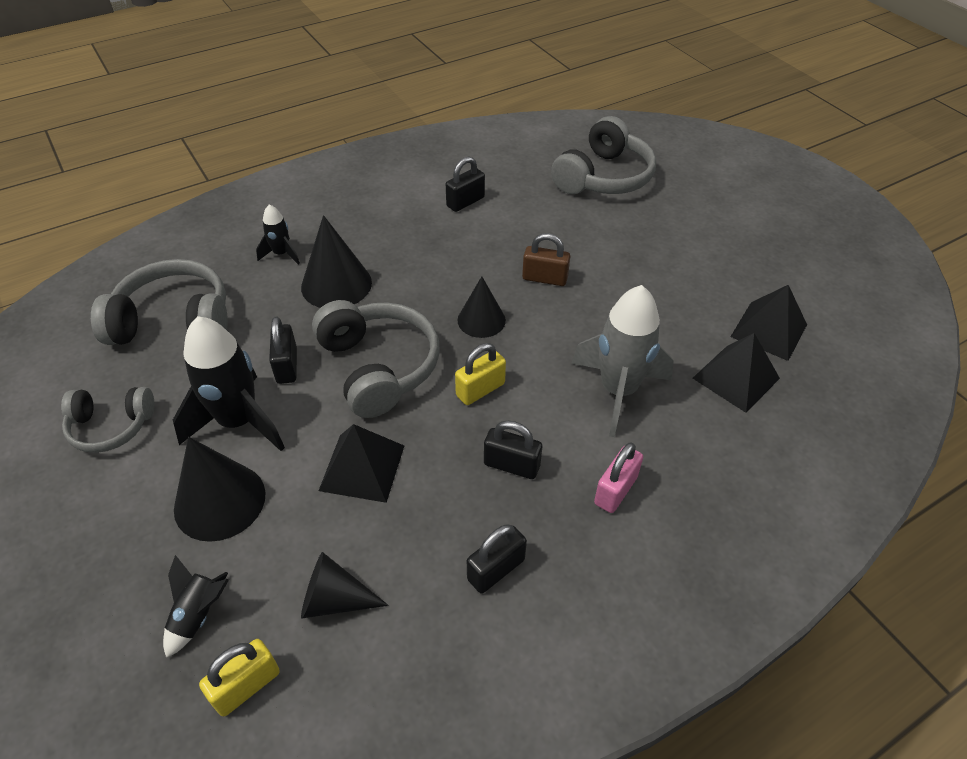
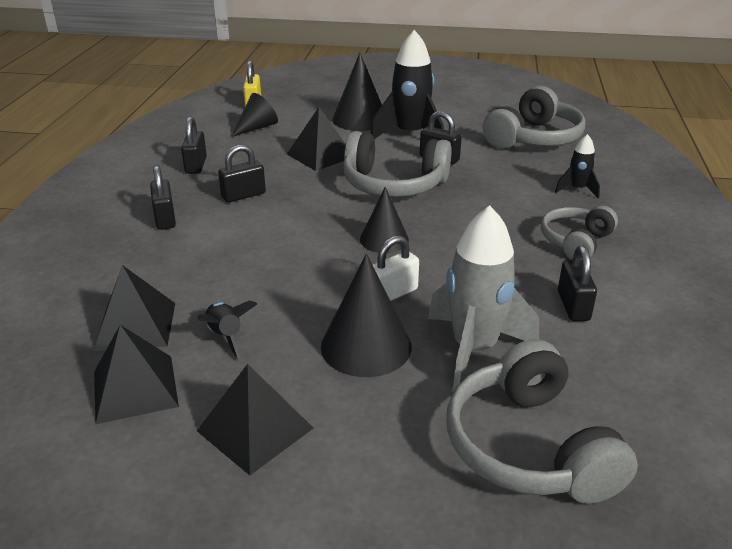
camera: 130 degrees right, 15 degrees down
(111, 426) = (456, 108): grey headphones -> grey headphones (576, 241)
(199, 615) = (303, 103): black rocket -> black rocket (225, 336)
(336, 284) = (508, 198): black cone -> black cone (366, 346)
(480, 389) = (317, 210): yellow padlock -> none
(544, 278) = (392, 294): brown padlock -> white padlock
(615, 490) = (165, 219): pink padlock -> black padlock
(618, 391) = (224, 261): grey rocket -> grey rocket (474, 349)
(720, 263) = (255, 429): none -> black pyramid

